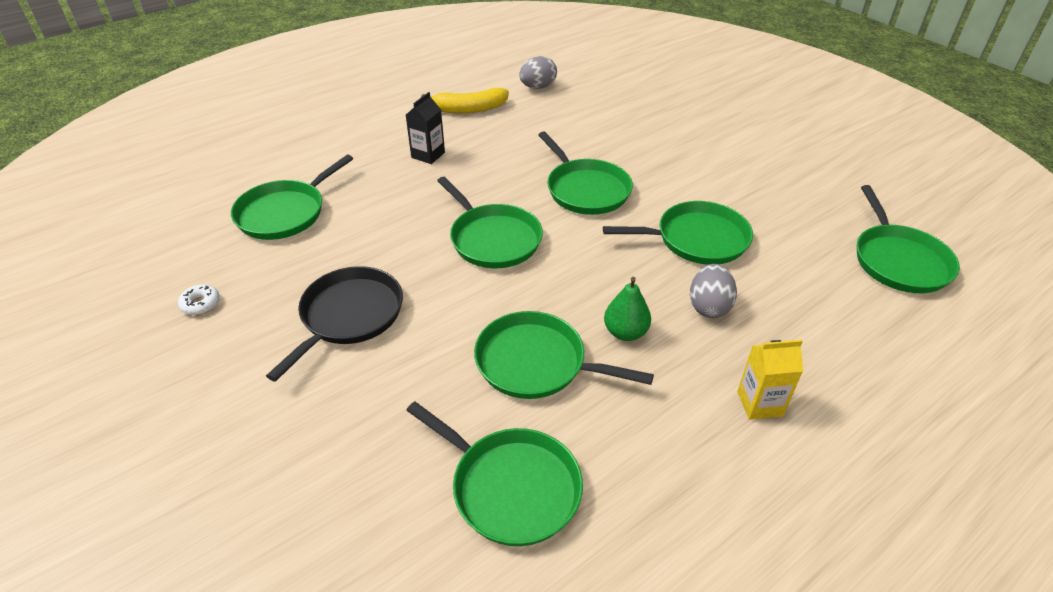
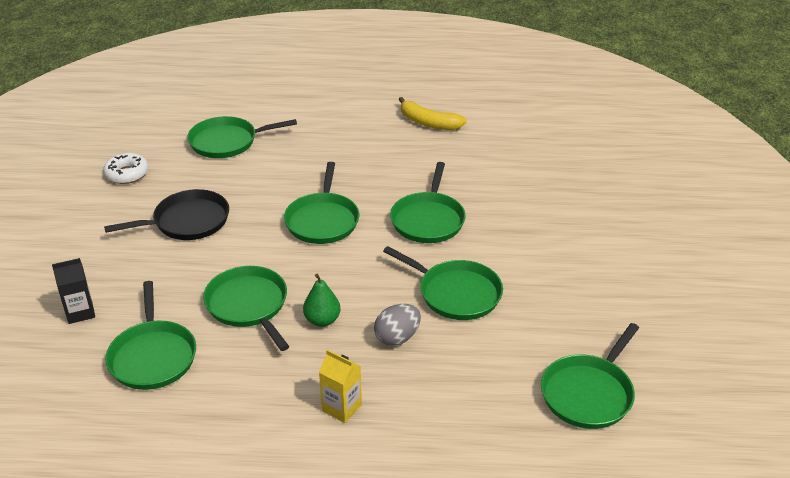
camera: 40 degrees right, 5 degrees down
(201, 304) = (127, 174): white donut -> white donut, size x1.62
(428, 155) = (356, 144): black carton -> black carton (80, 312)
(538, 87) = (503, 128): grey egg -> none

